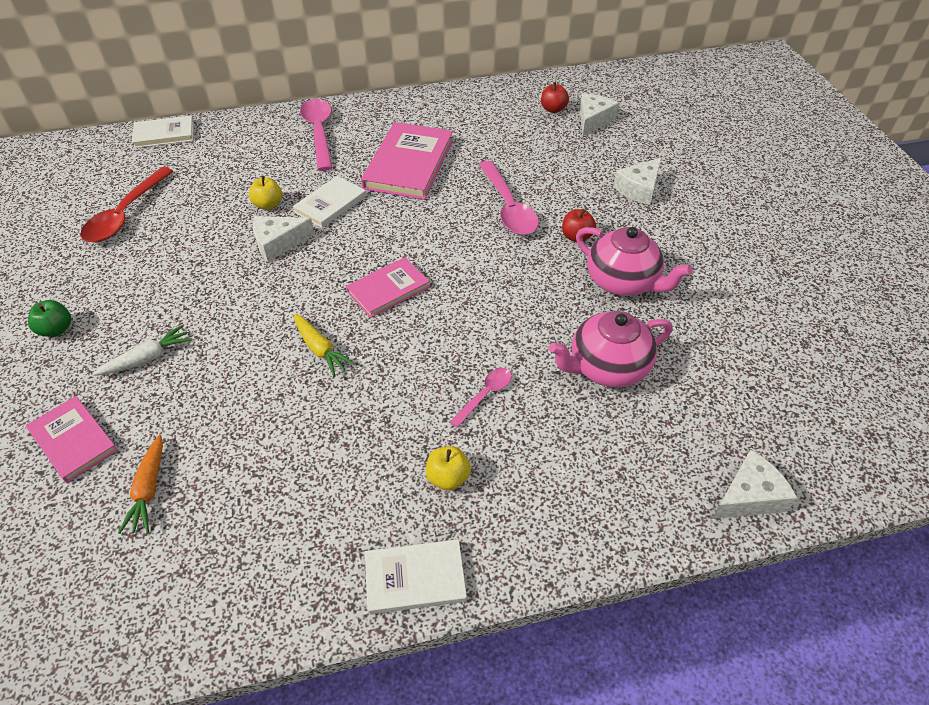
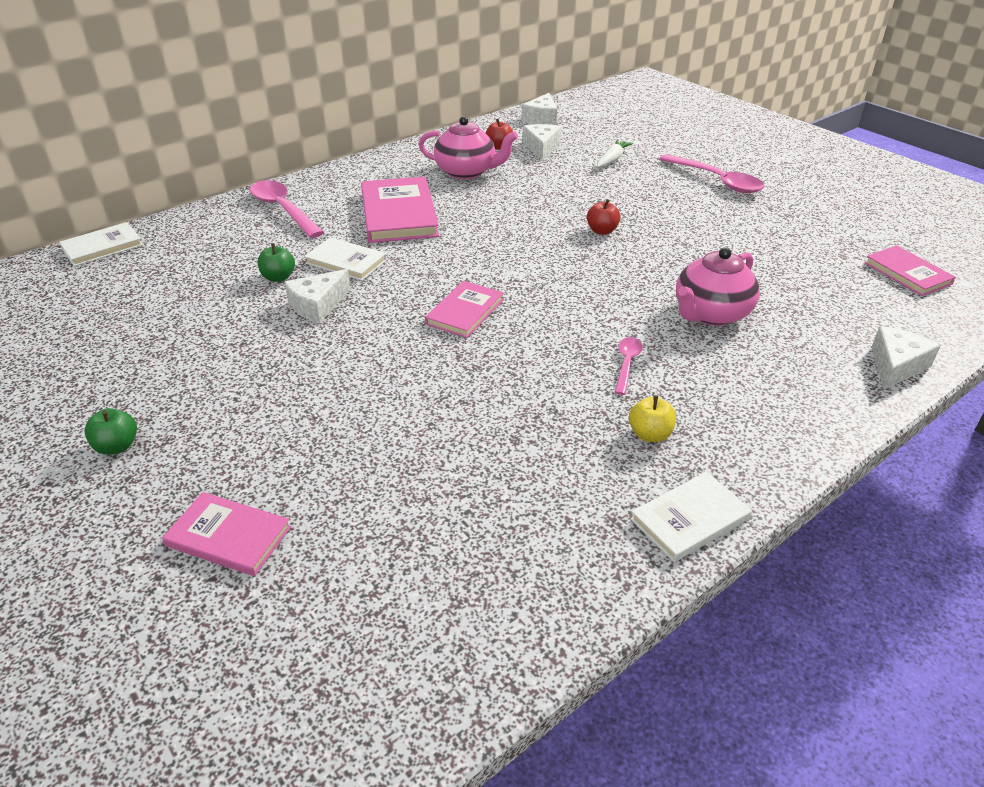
camera: 25 degrees left, 10 degrees down
(126, 214) = (115, 324): red spoon -> none
(147, 358) = (254, 438): white carrot -> white carrot (612, 160)
(149, 489) = (358, 547): orange carrot -> none
(268, 204) = (278, 277): yellow apple -> green apple
(320, 349) = (438, 376): yellow carrot -> none
(330, 204) = (346, 262): white book -> white book turned 75 degrees counterclockwise
(508, 207) = (522, 224): pink spoon -> pink spoon (716, 181)
(623, 282) = (669, 252): pink teapot -> pink teapot (467, 172)
(639, 189) = (624, 186): white cheese -> white cheese (541, 118)
(861, 389) = (907, 273): none -> pink book

